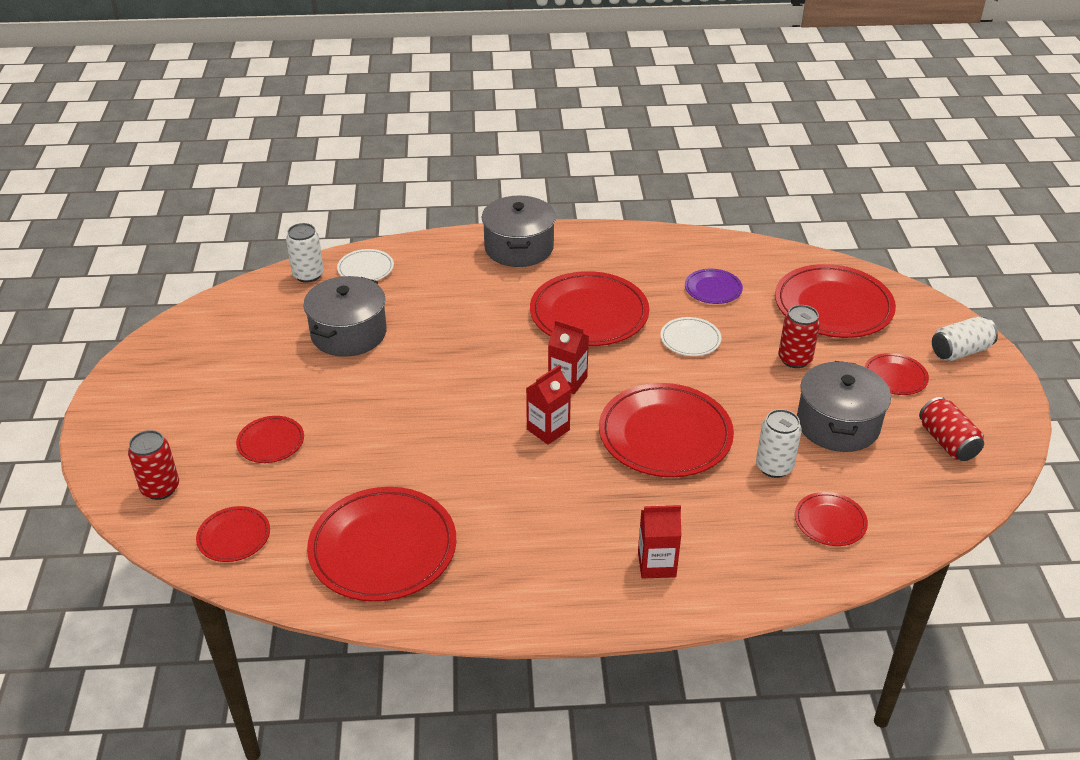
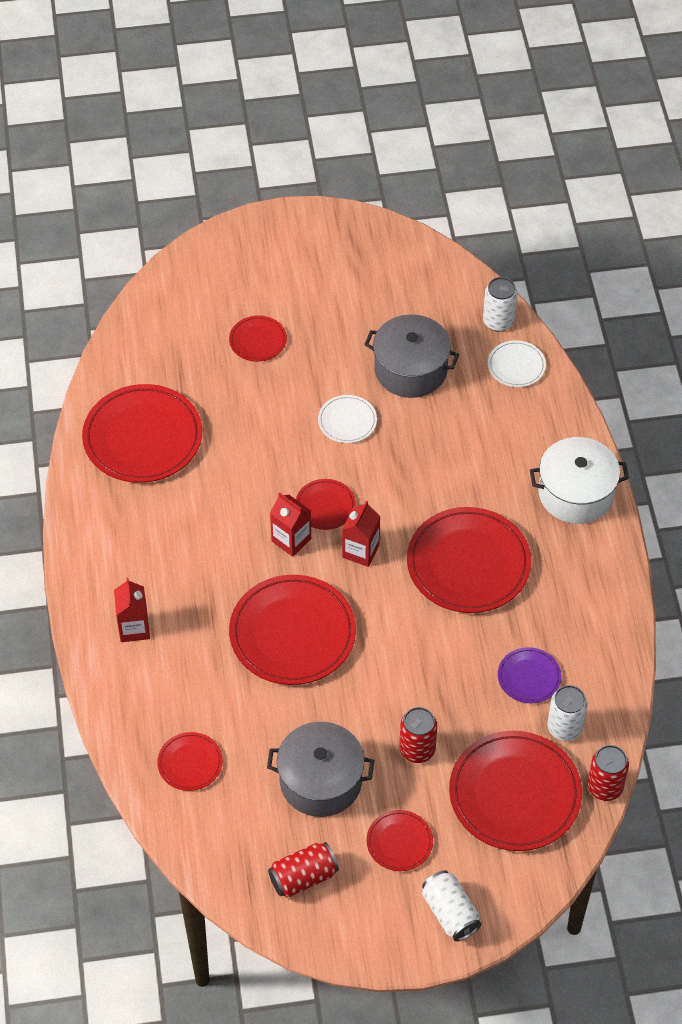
camera: 85 degrees right, 15 degrees up
(160, 488) = (199, 281): red can -> red can (605, 787)
(234, 536) = (150, 339): red plate -> red plate (325, 506)
(519, 248) = (576, 493): grey pot -> white pot
(690, 339) = (438, 655): white plate -> white plate (347, 421)
(774, 467) = (257, 722): white can -> white can (564, 728)

